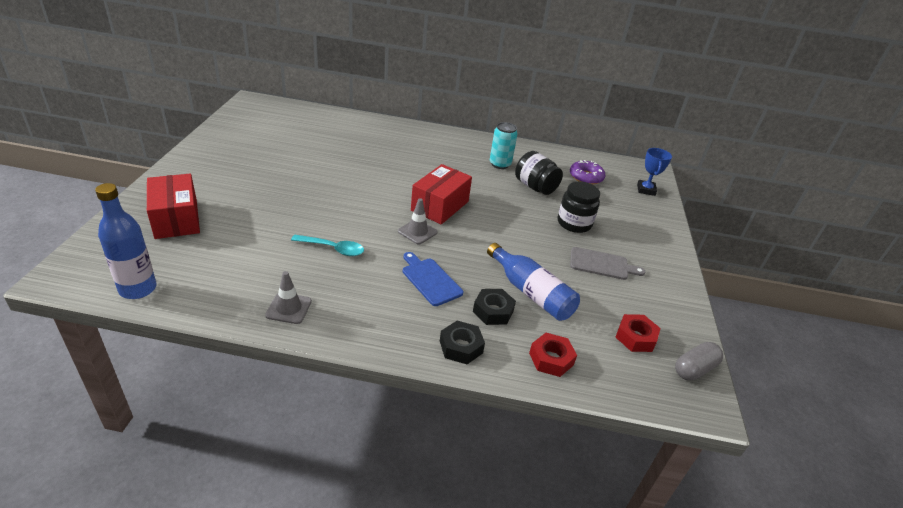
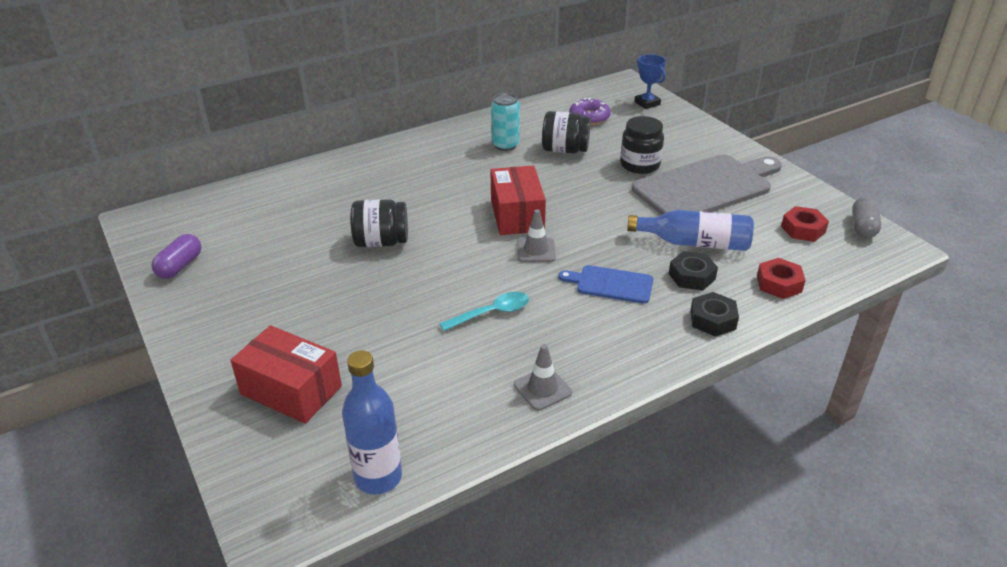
camera: 35 degrees left, 0 degrees up
(231, 131) = (180, 266): none -> purple capsule
(340, 175) = (381, 242): none -> black jar
(601, 264) = (706, 187): grey cutting board -> grey cutting board, size x2.04

